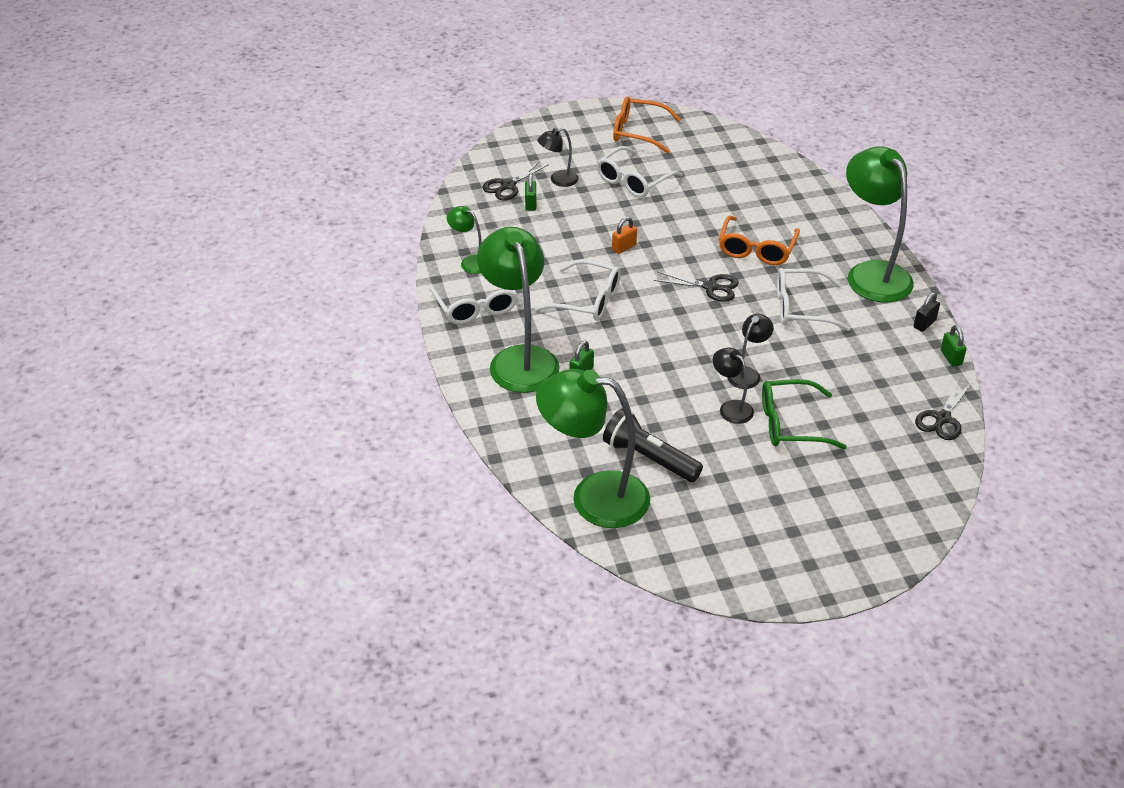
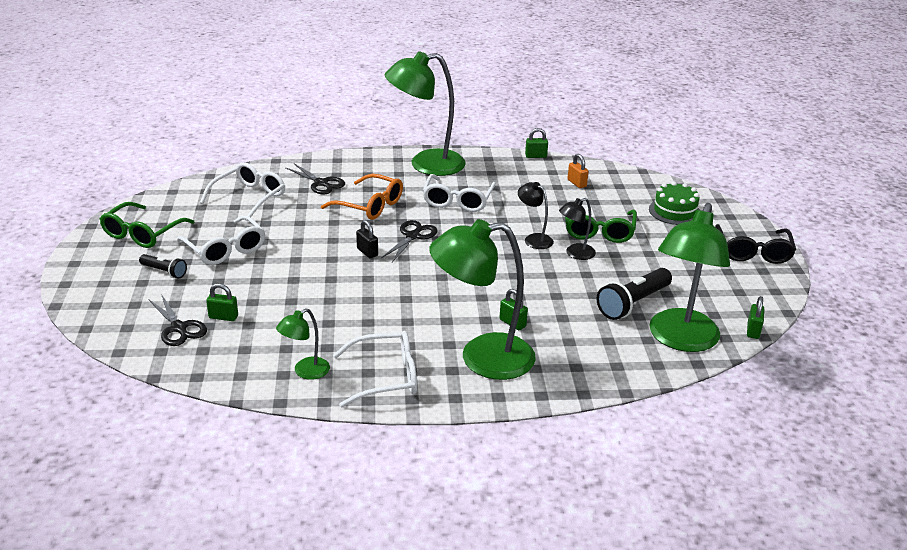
camera: 80 degrees left, 10 degrees down
(558, 180) = (192, 293): black lamp -> none
(584, 158) = (164, 271): none -> black flashlight
(587, 300) = (405, 304): white glasses -> white glasses (249, 197)
(624, 247) = (331, 271): orange padlock -> orange padlock (576, 183)
(632, 558) = (753, 331): none -> green padlock
(638, 132) = (142, 233): orange glasses -> green glasses
(809, 566) = (753, 252): none -> black glasses
(875, 491) = (674, 211): none -> green cake
(924, 324) = (494, 157): black padlock -> black padlock (367, 252)
(942, 418) = (601, 172): black scissors -> black scissors (321, 183)

